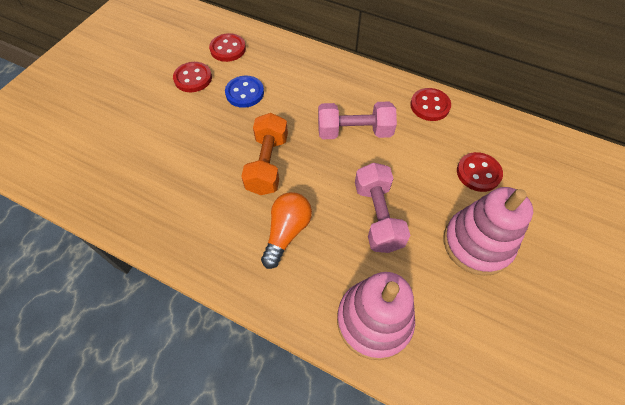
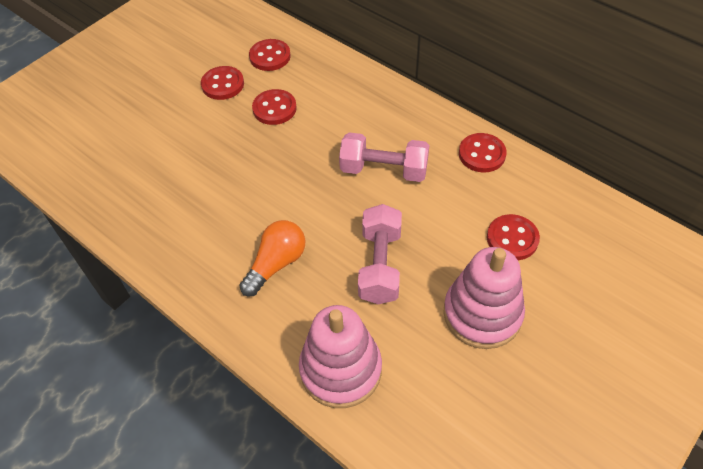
camera: 15 degrees right, 5 degrees down
(245, 93) = (274, 108): blue button -> red button
(267, 164) = (277, 189): orange dumbbell -> none

